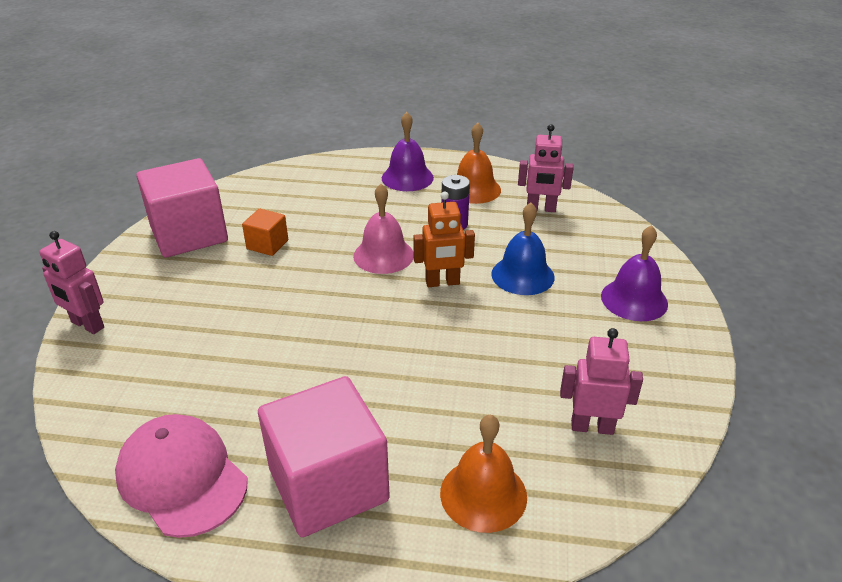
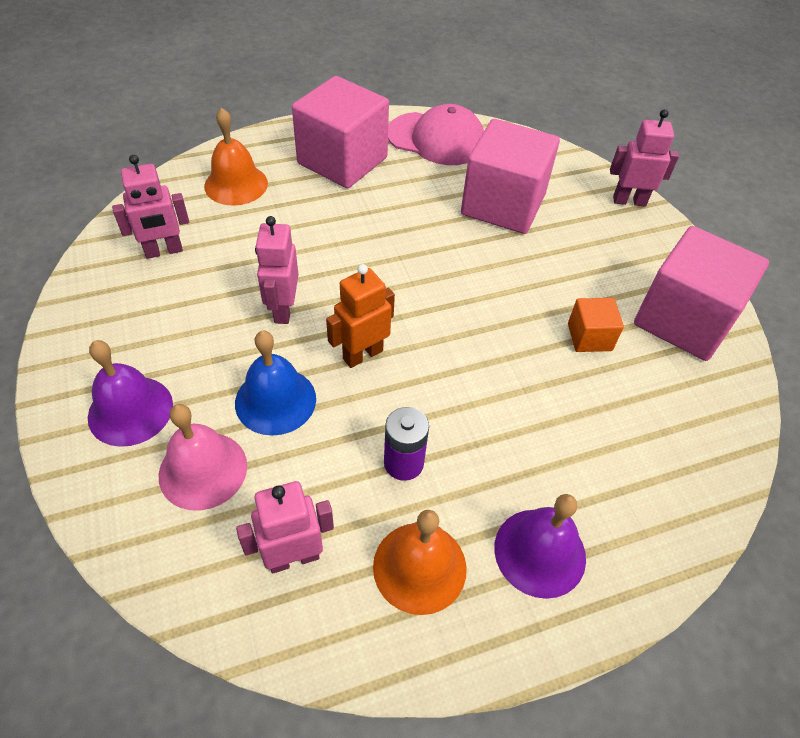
camera: 150 degrees right, 15 degrees up
(207, 362) = (503, 204): none -> pink cube
(383, 255) = (453, 370): pink bell -> pink bell (203, 470)
(490, 332) = (283, 309): none -> pink robot

